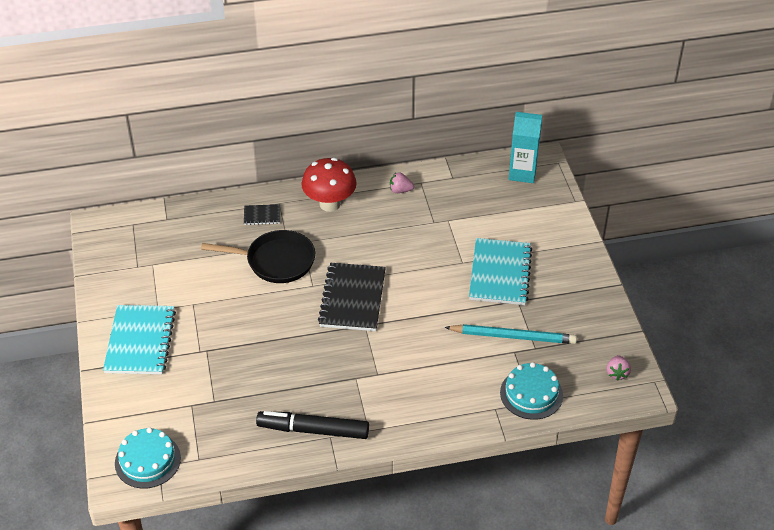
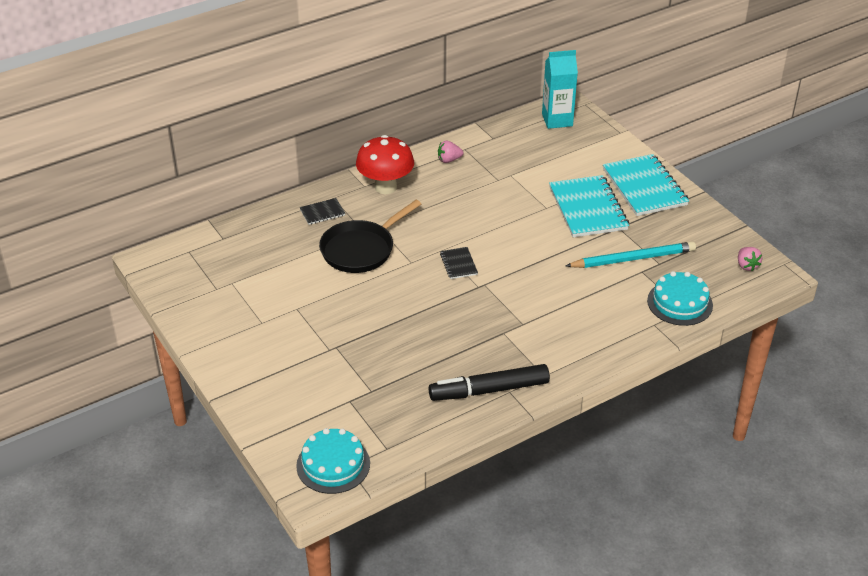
camera: 20 degrees left, 5 degrees down
(140, 341) = (260, 356): turquoise notebook -> turquoise notebook (644, 187)
(276, 261) = (361, 249): black pan -> black pan turned 150 degrees clockwise
(353, 299) = (458, 264): black notebook -> black notebook, size x0.47

